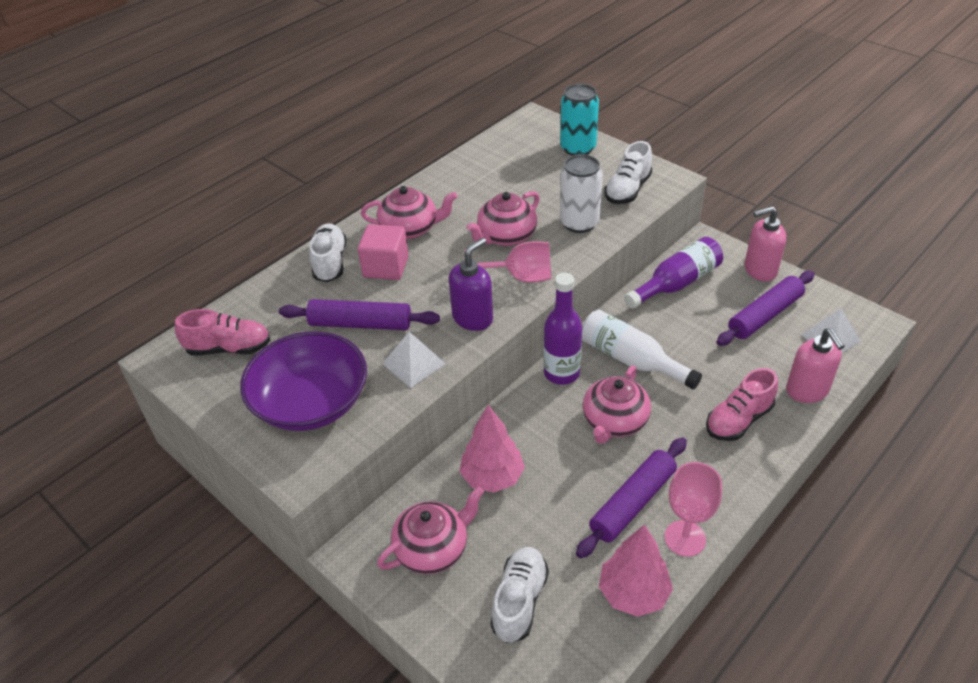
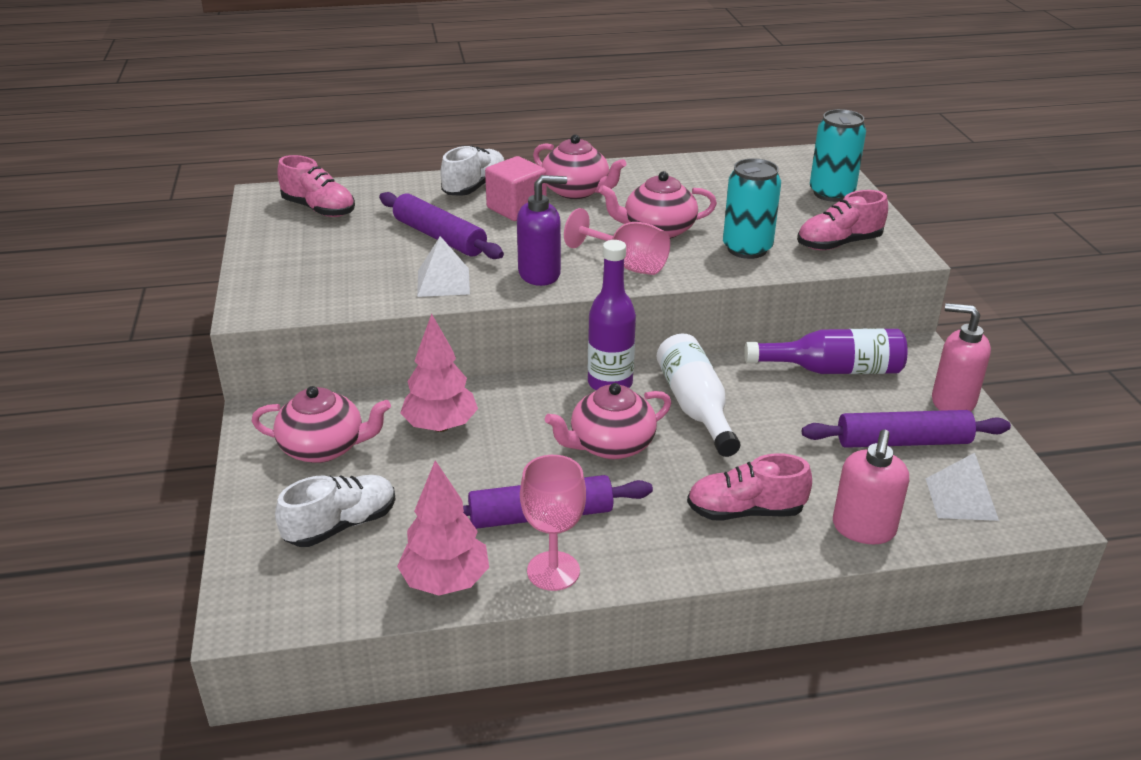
camera: 35 degrees right, 10 degrees down
(311, 402) = (327, 270): purple bowl -> none
(579, 223) = (747, 249): white can -> turquoise can
(627, 190) = (838, 244): white shoe -> pink shoe

